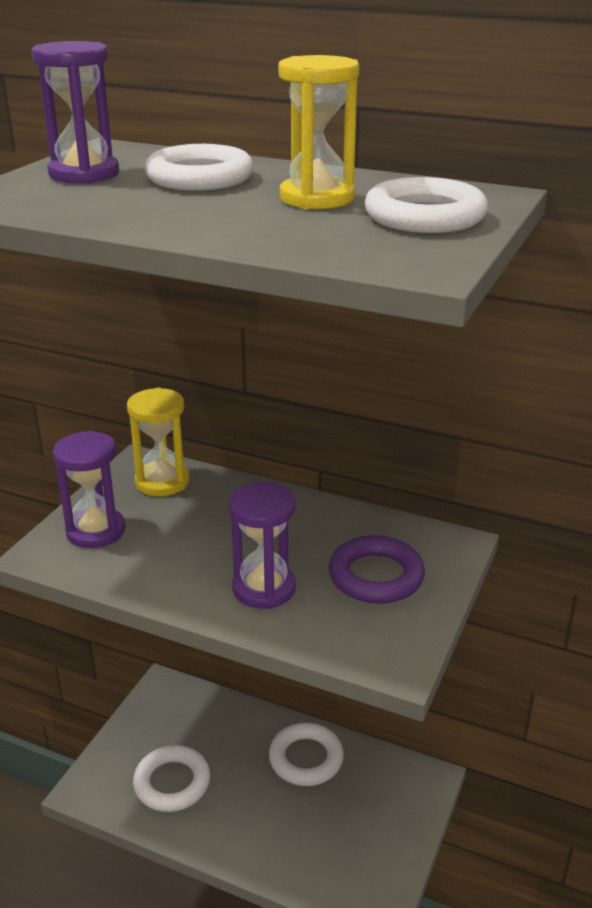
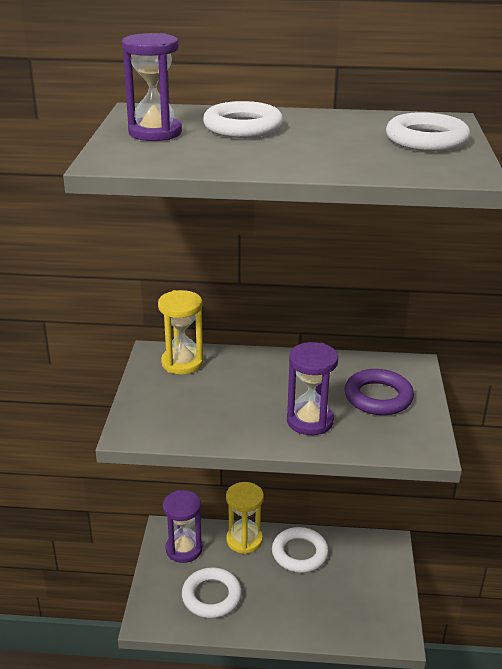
camera: 20 degrees left, 0 degrees up
(96, 531) = (159, 408): purple hourglass -> purple hourglass (184, 549)
(317, 198) = (342, 134): yellow hourglass -> yellow hourglass (244, 540)

